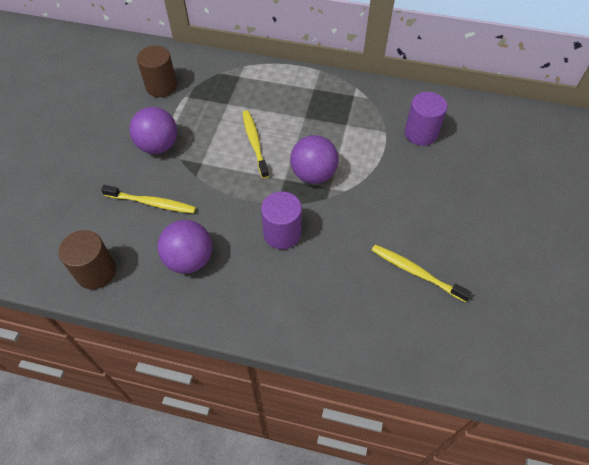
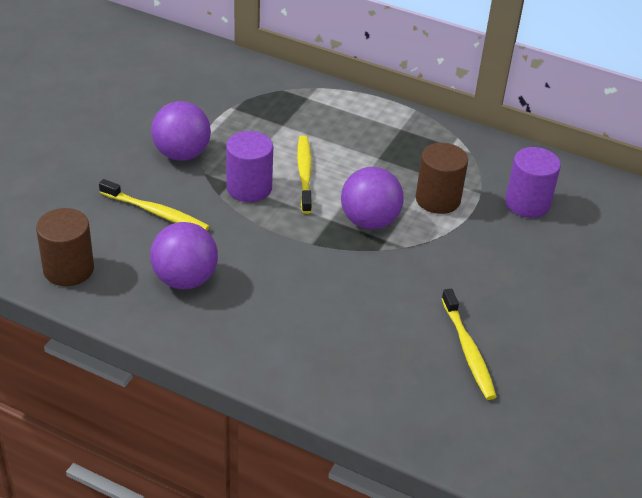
camera: 10 degrees right, 15 degrees down
(161, 86) = (204, 91): brown cylinder -> brown cylinder (438, 199)
(282, 233) = (309, 275): purple cylinder -> purple cylinder (249, 188)
(416, 272) = (468, 350): yellow toothbrush -> yellow toothbrush turned 150 degrees counterclockwise

